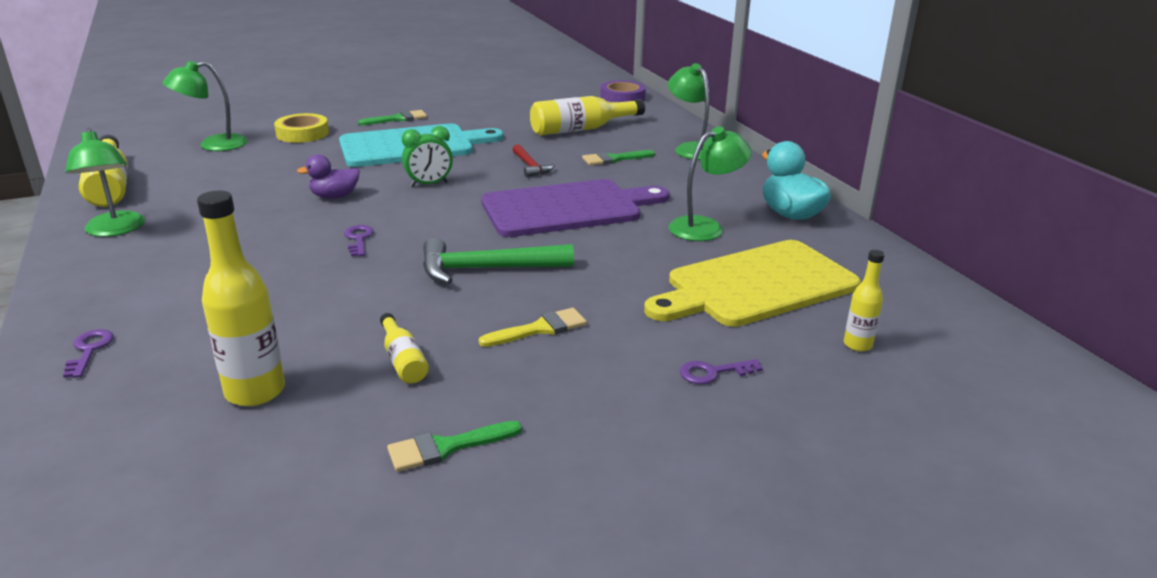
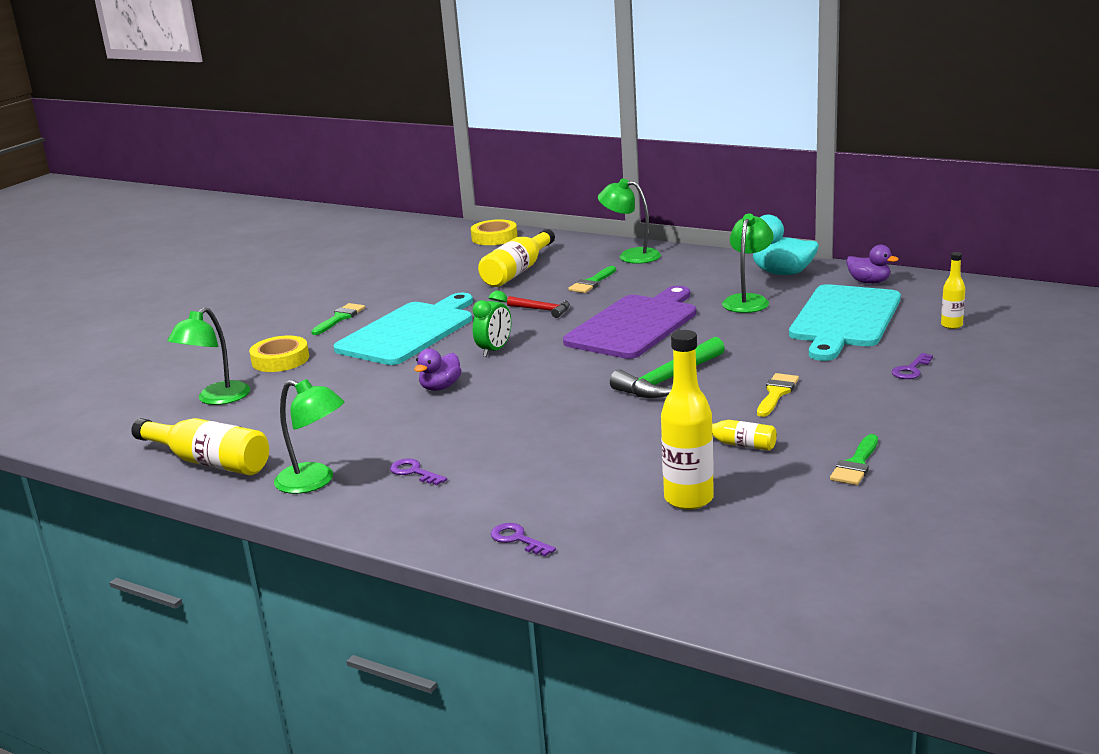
camera: 35 degrees left, 5 degrees down
(359, 239) = (534, 402): purple key -> purple key (414, 472)
(622, 98) = (494, 237): purple tape -> yellow tape
(756, 285) = (844, 319): yellow cutting board -> turquoise cutting board
(860, 258) = (869, 282): none -> purple duck

